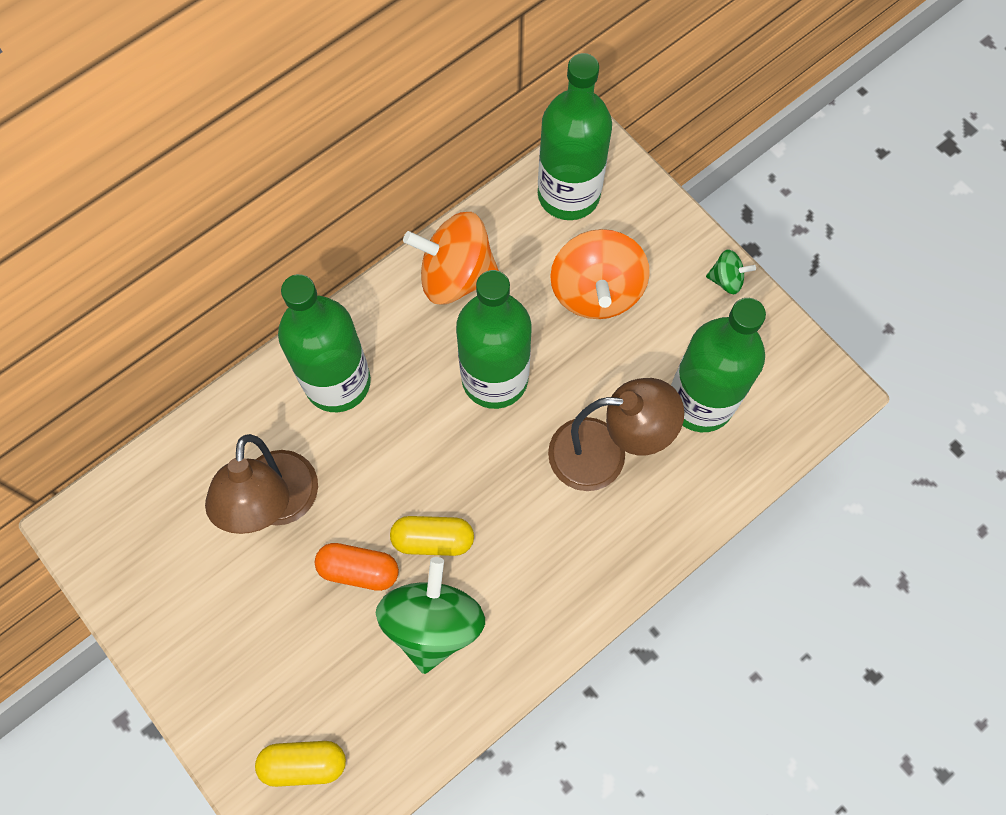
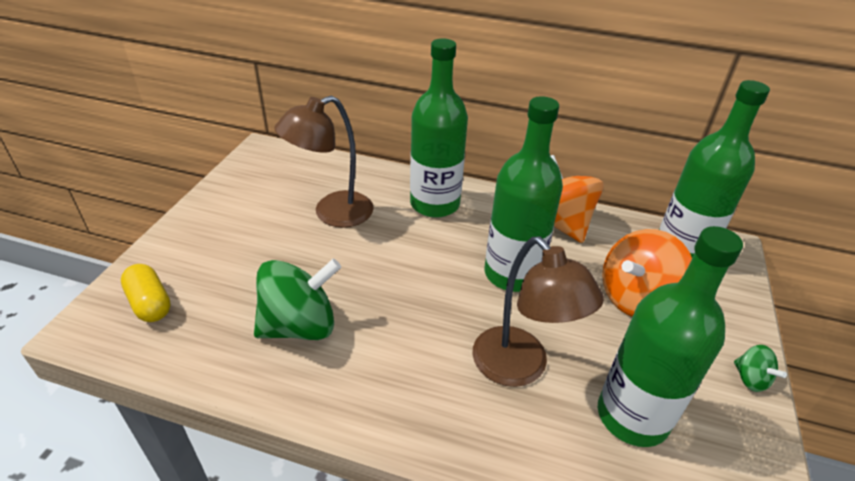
camera: 55 degrees right, 30 degrees down
(359, 570) = (314, 268): orange capsule -> none
(433, 539) = (365, 296): yellow capsule -> none

